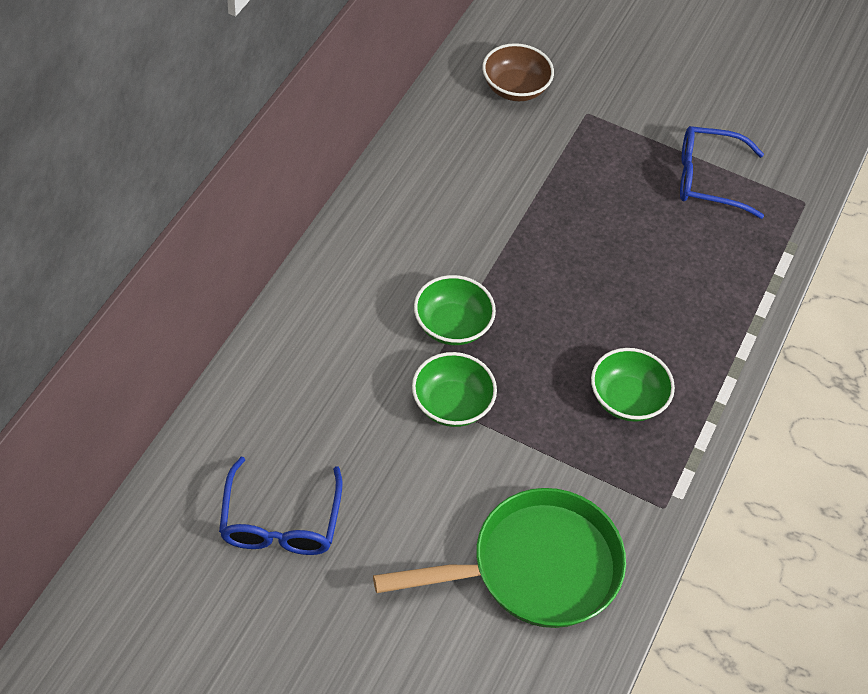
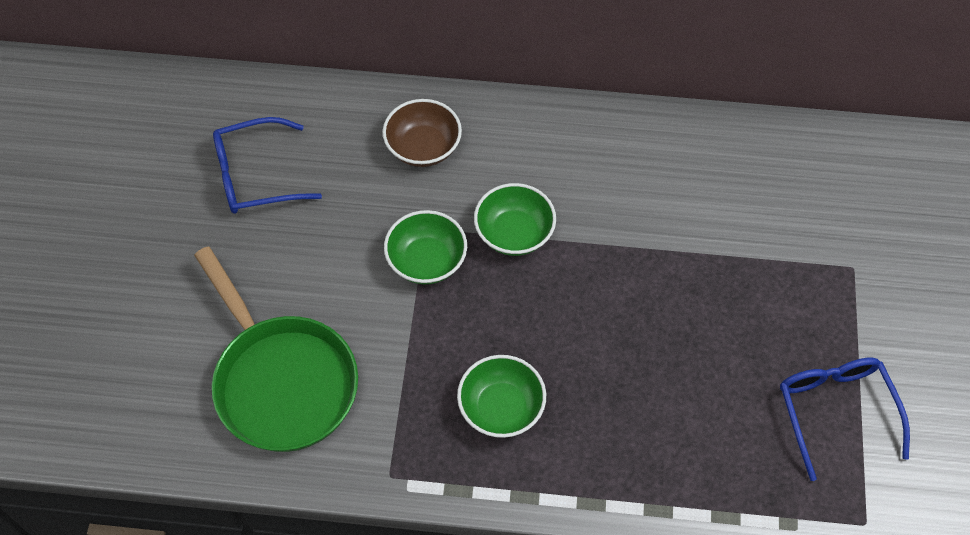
camera: 75 degrees right, 5 degrees up
(515, 88) = (843, 193): brown bowl -> brown bowl (423, 147)

